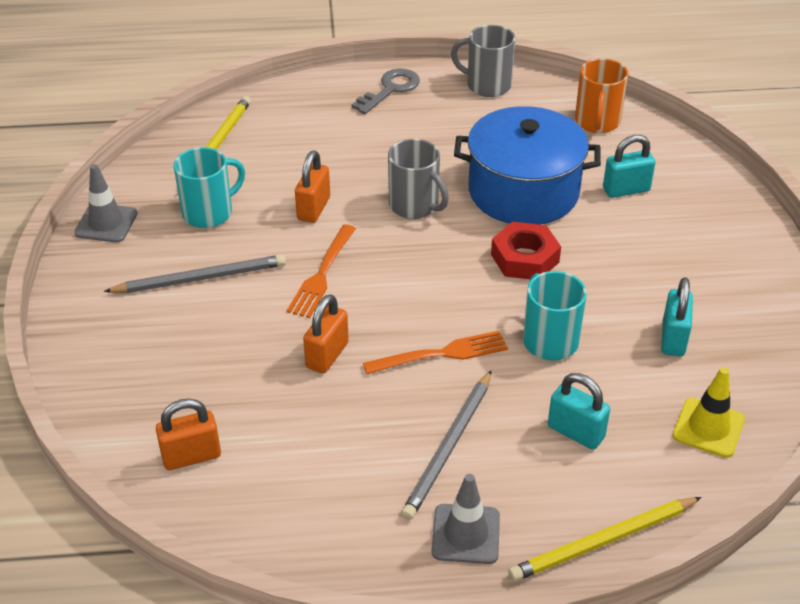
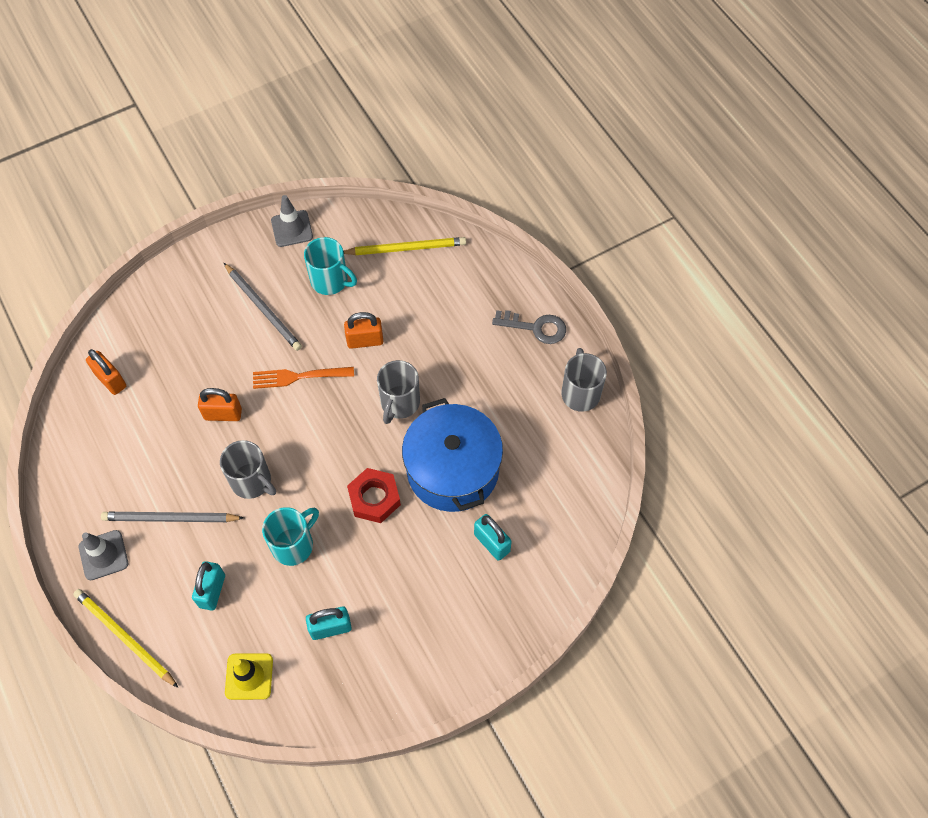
camera: 65 degrees right, 20 degrees up
(441, 354) = (252, 481): orange fork -> grey mug
(597, 122) = (573, 493): orange mug -> none

